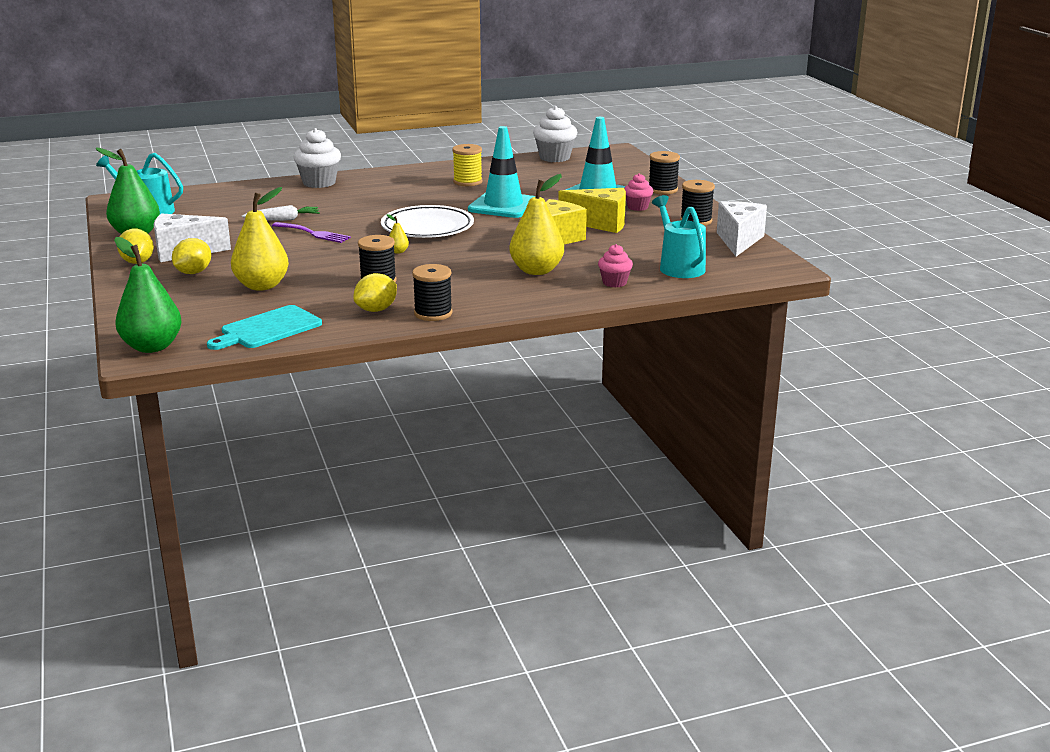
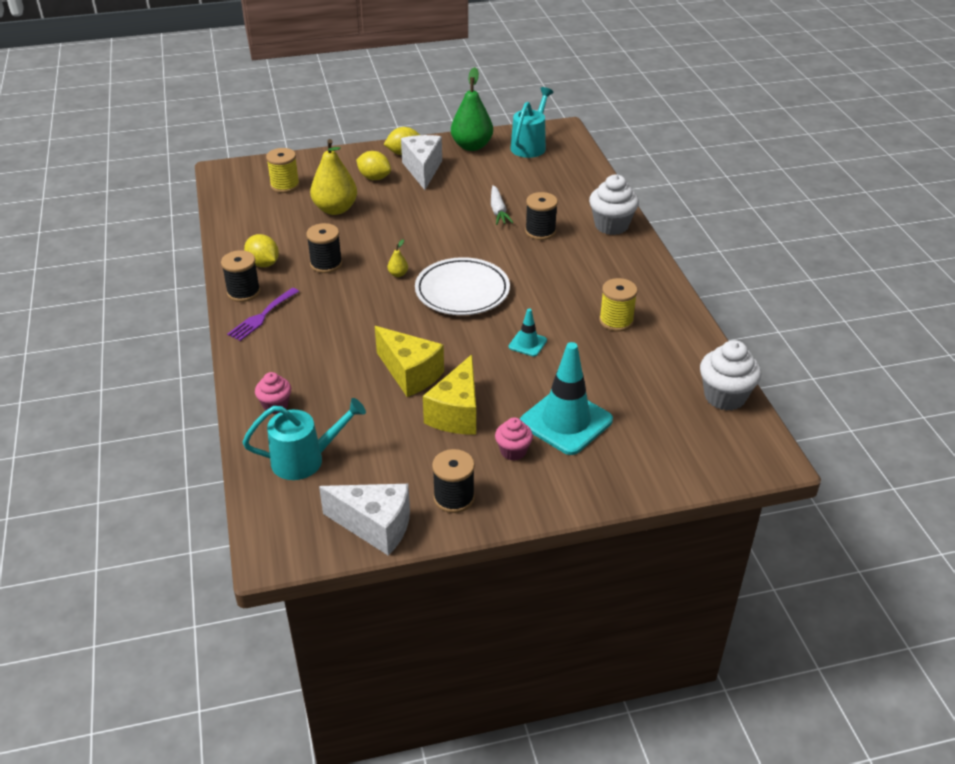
camera: 95 degrees right, 15 degrees up
(152, 347) = (235, 174): green pear -> none
(196, 315) = (285, 185): none -> yellow spool
(268, 329) = (246, 216): turquoise cutting board -> none
(314, 233) = (457, 228): purple fork -> purple fork (262, 316)
(503, 206) = (527, 344): turquoise traffic cone -> turquoise traffic cone, size x0.47
(536, 270) = (324, 356): yellow pear -> none
(663, 190) = (583, 484): black spool -> black spool (540, 232)

